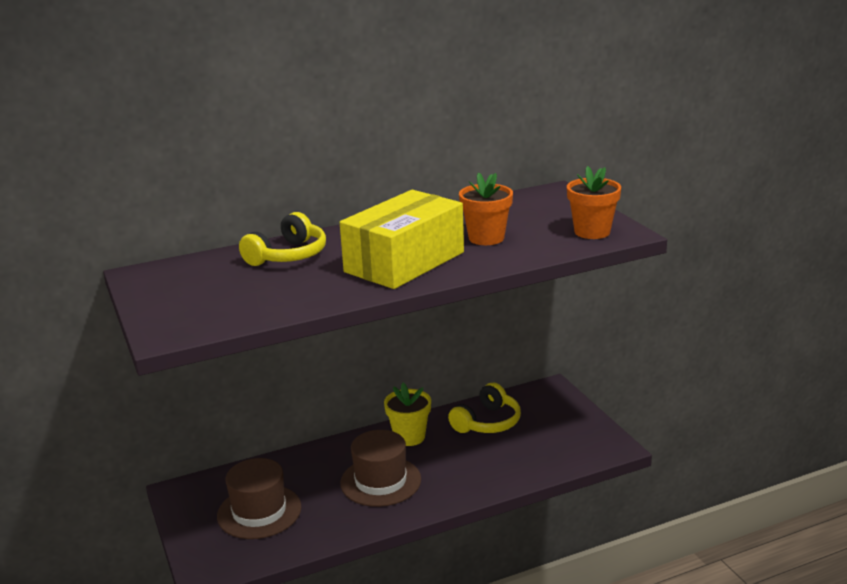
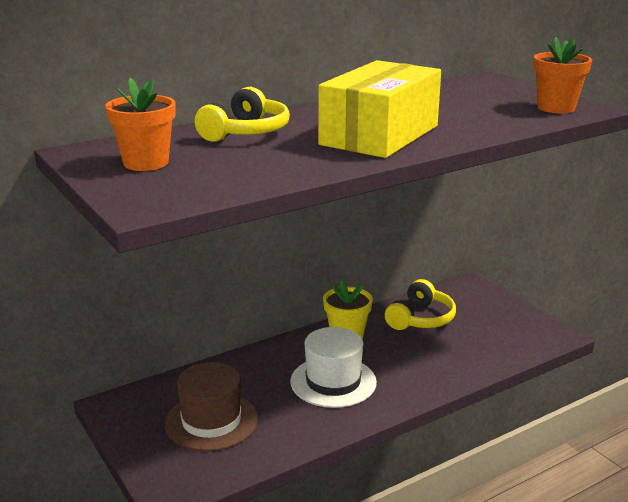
camera: 10 degrees left, 0 degrees up
(380, 481) = (333, 382): brown hat -> white hat
(486, 238) = (451, 114): orange flower pot -> orange flower pot (146, 163)

